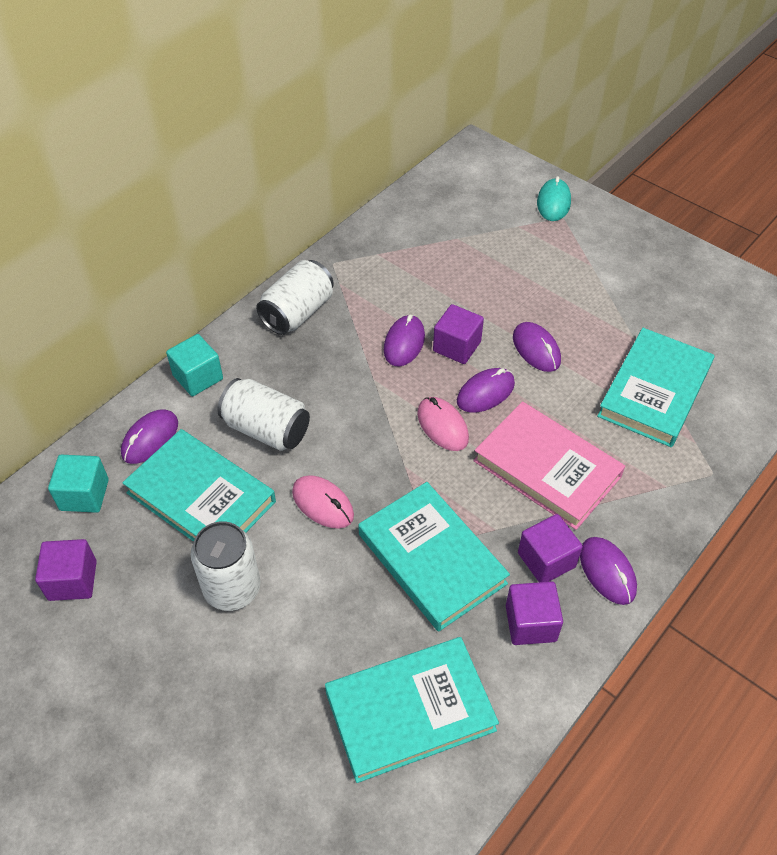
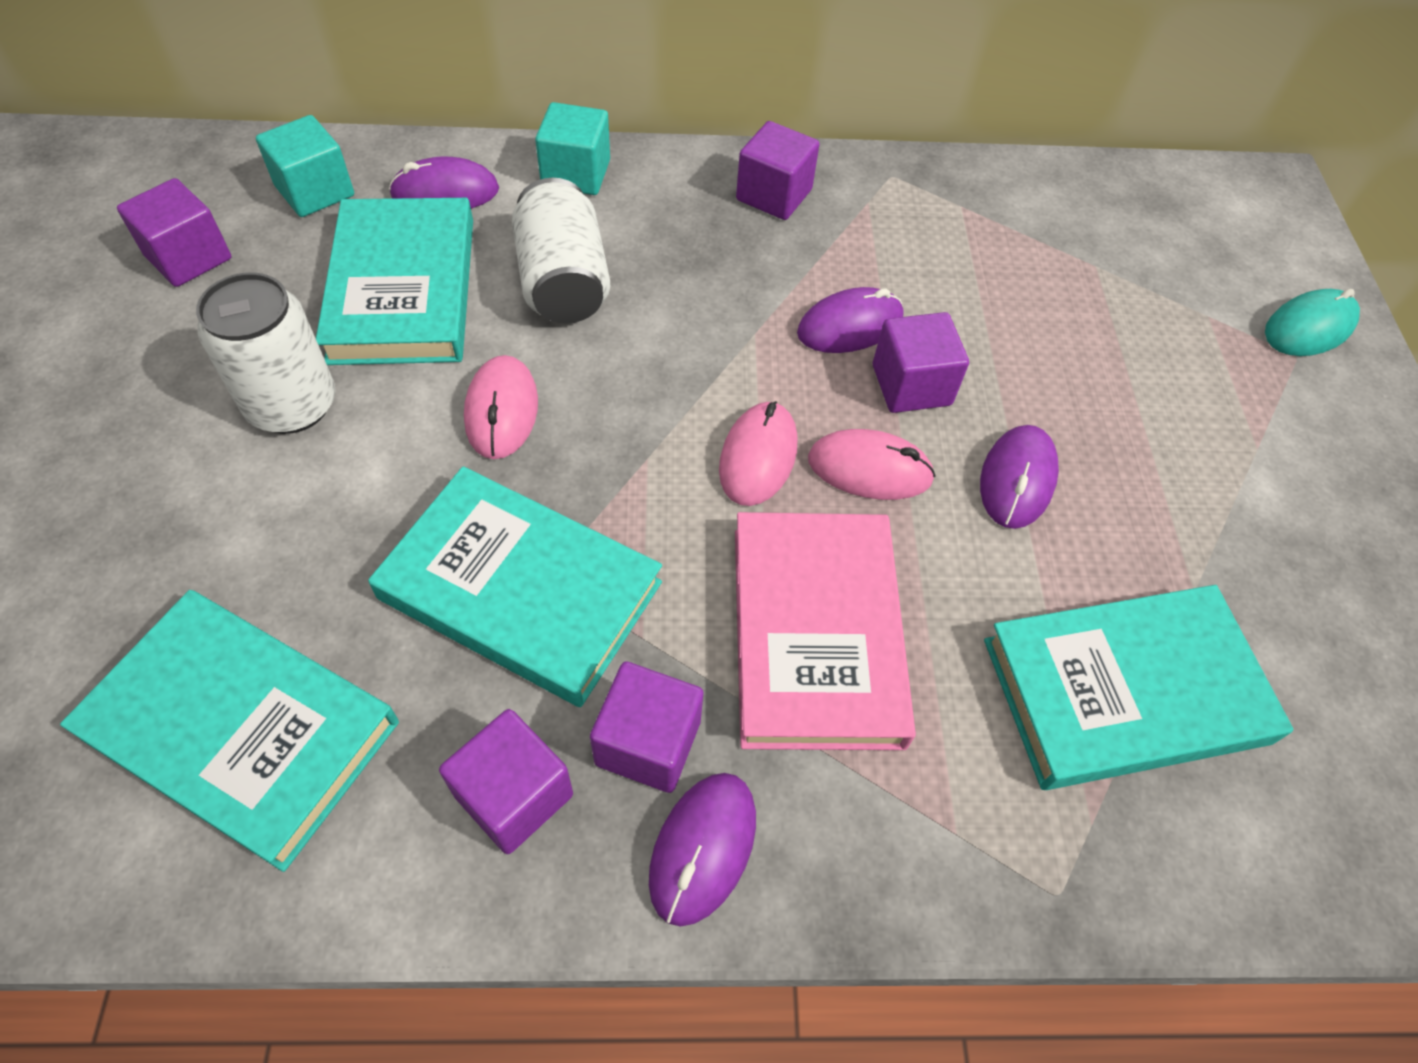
camera: 45 degrees right, 5 degrees up
(297, 313) = (774, 195): white can -> purple cube
(432, 558) = (521, 590): turquoise book -> turquoise book turned 75 degrees counterclockwise
(485, 392) = (869, 469): purple mouse -> pink mouse

